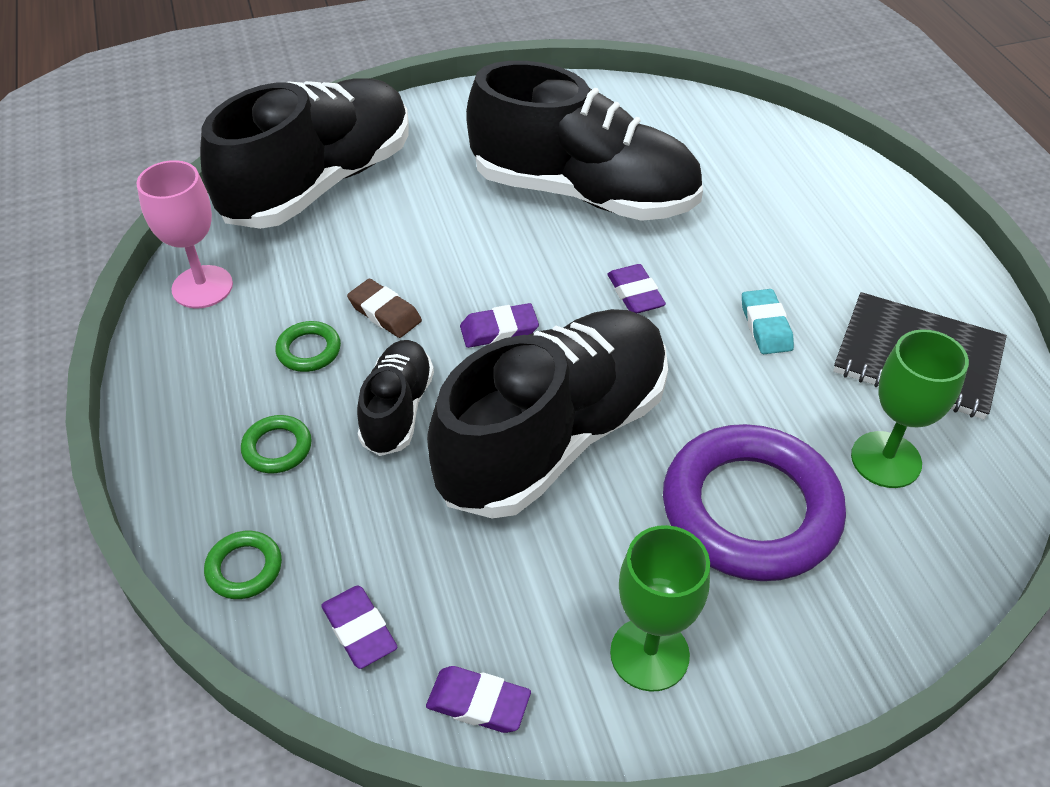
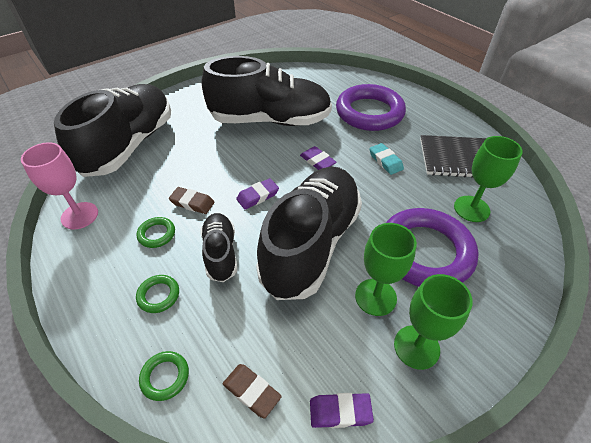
camera: 20 degrees left, 0 degrees up
(359, 630) = (251, 391): purple eraser -> brown eraser
(621, 556) = (375, 297): none -> green goblet
(785, 221) = (369, 112): none -> purple ring

